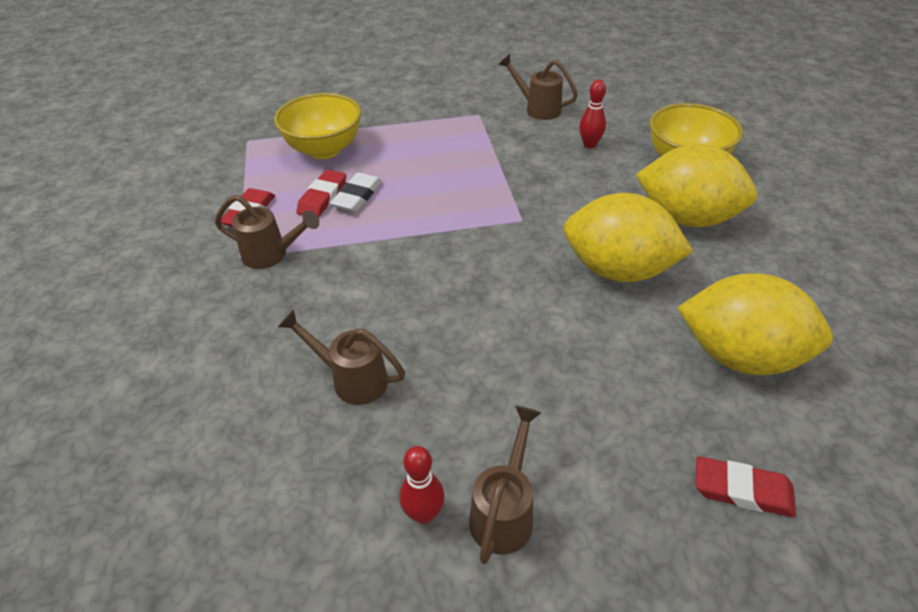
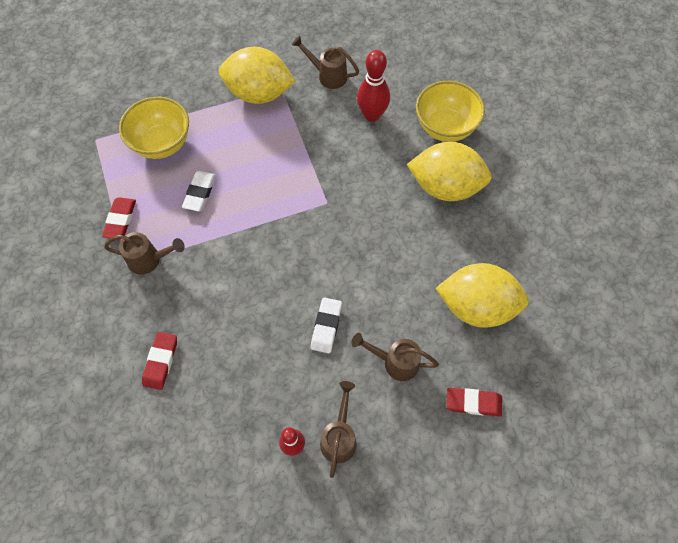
camera: 10 degrees left, 20 degrees up
(322, 198) = (173, 197): red eraser -> red eraser (160, 361)
(351, 379) = (231, 359): brown watering can -> brown watering can (395, 362)
(502, 355) = (326, 326): none -> white eraser
(589, 145) = (372, 115): red bowling pin -> red bowling pin, size x1.61
(618, 270) = (398, 243): yellow lemon -> yellow lemon (259, 93)

